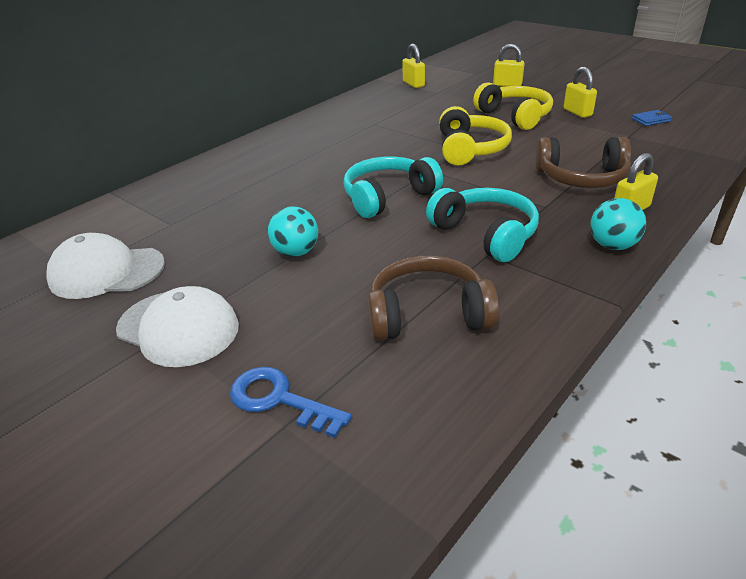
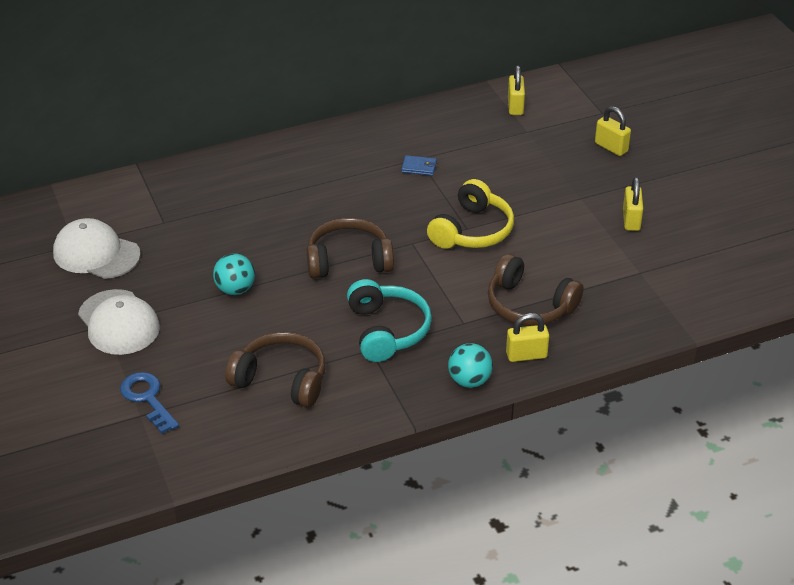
camera: 25 degrees right, 5 degrees up
(388, 197) = (348, 261): turquoise headphones -> brown headphones
(514, 116) = (562, 201): yellow headphones -> none
(651, 120) = (689, 260): blue wallet -> blue wallet (419, 167)

